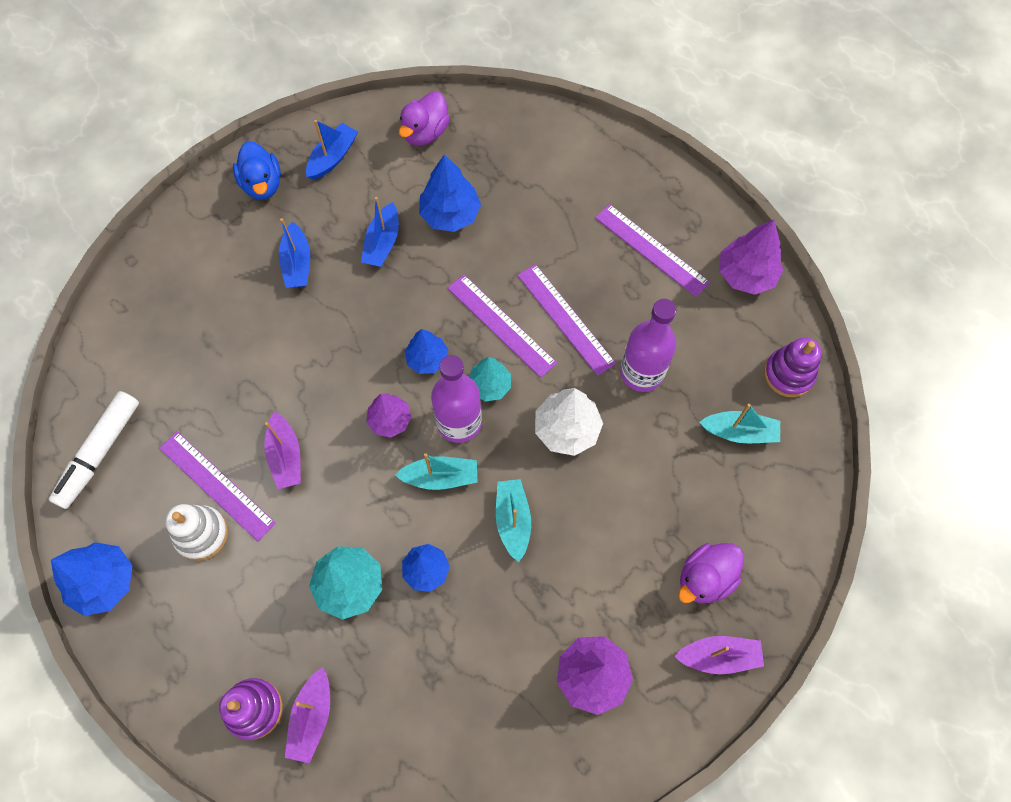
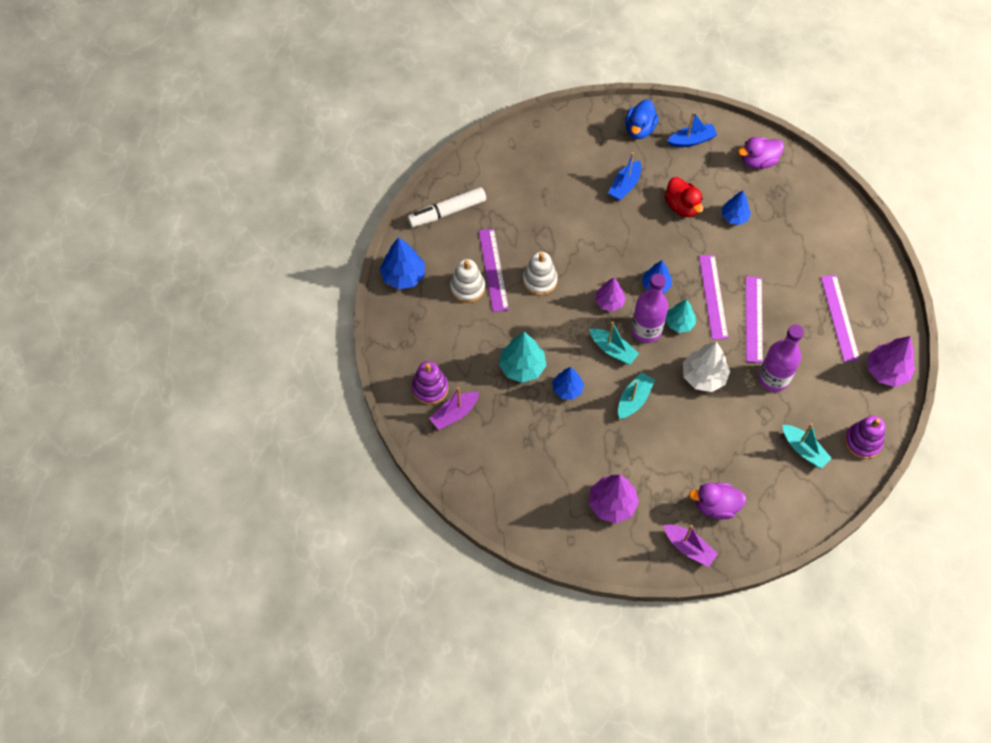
camera: 40 degrees right, 5 degrees down
(286, 456) = (539, 280): purple boat -> white stacking toy
(382, 243) = (682, 206): blue boat -> red duck
(450, 214) = (734, 217): blue tree -> blue tree, size x0.66

